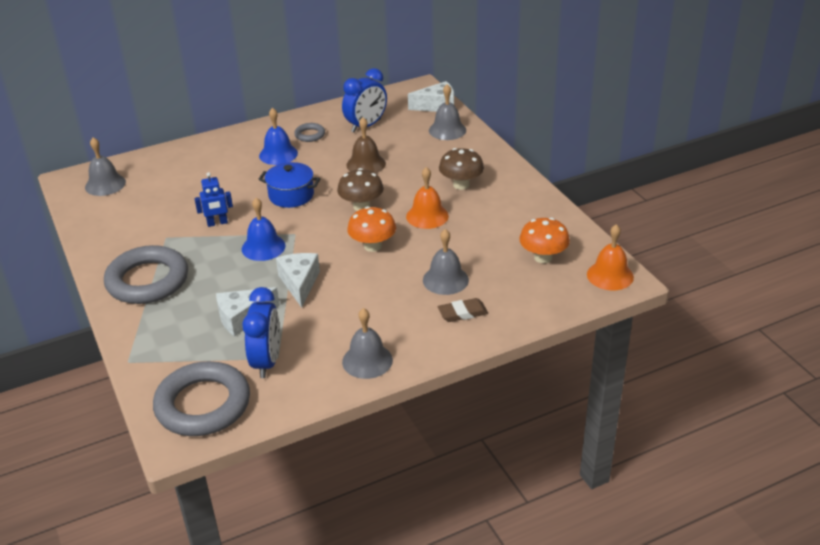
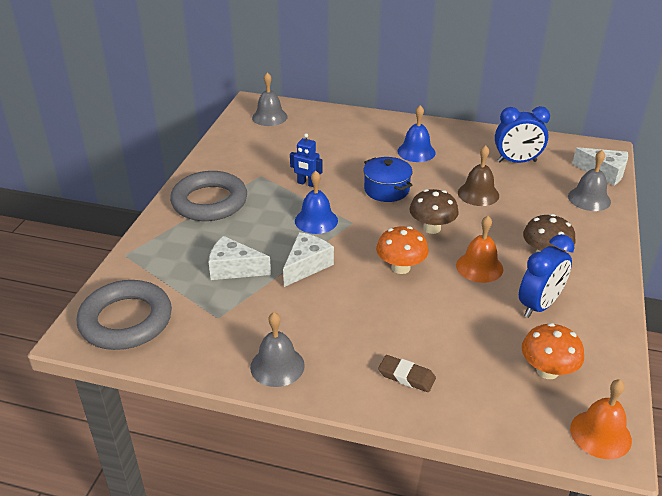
camera: 40 degrees right, 0 degrees up
(267, 361) = (206, 315): blue clock -> blue clock (539, 305)
(310, 135) = (460, 147): grey ring -> none
(445, 280) = (427, 335): grey bell -> none

